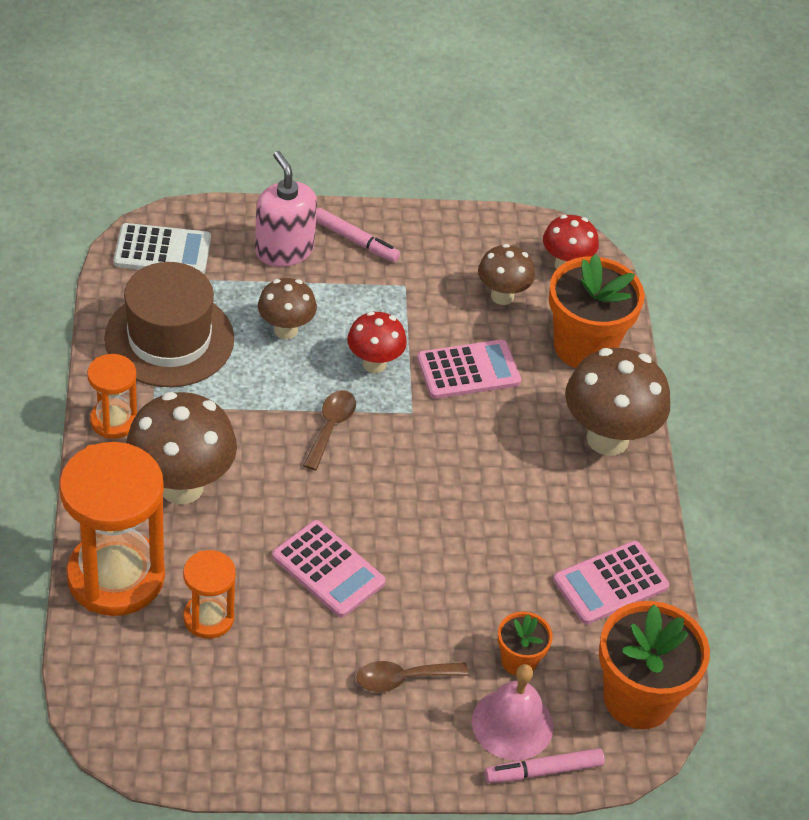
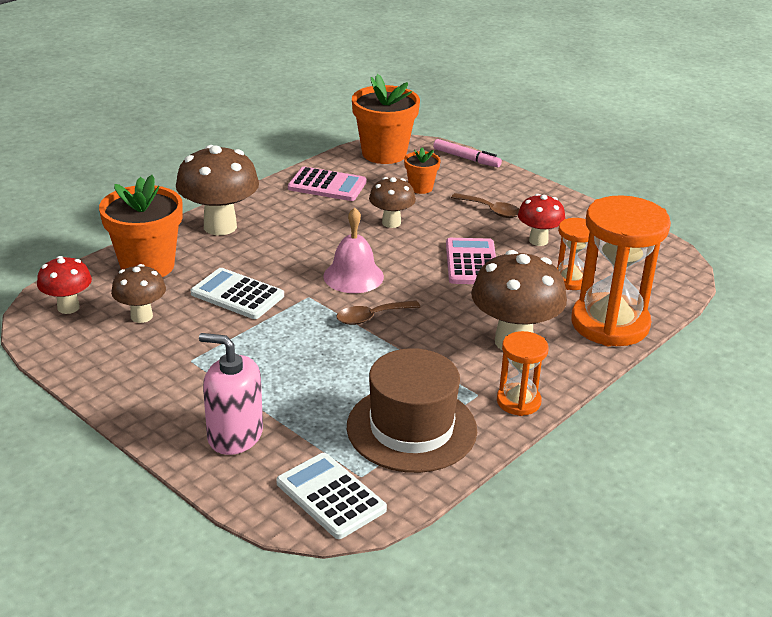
camera: 130 degrees left, 15 degrees down
(284, 250) = (235, 435): pink soap dispenser -> pink soap dispenser turned 90 degrees clockwise
(285, 330) = (318, 383): brown mushroom -> brown mushroom (391, 223)
(355, 240) = (172, 408): pink marker -> none
(374, 364) = (290, 331): red mushroom -> red mushroom (538, 240)
(468, 370) = (237, 295): pink calculator -> white calculator
(512, 724) = (458, 175): pink bell -> pink bell (353, 276)

